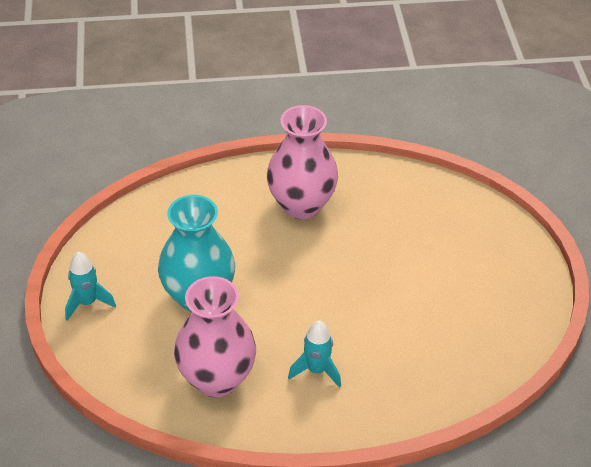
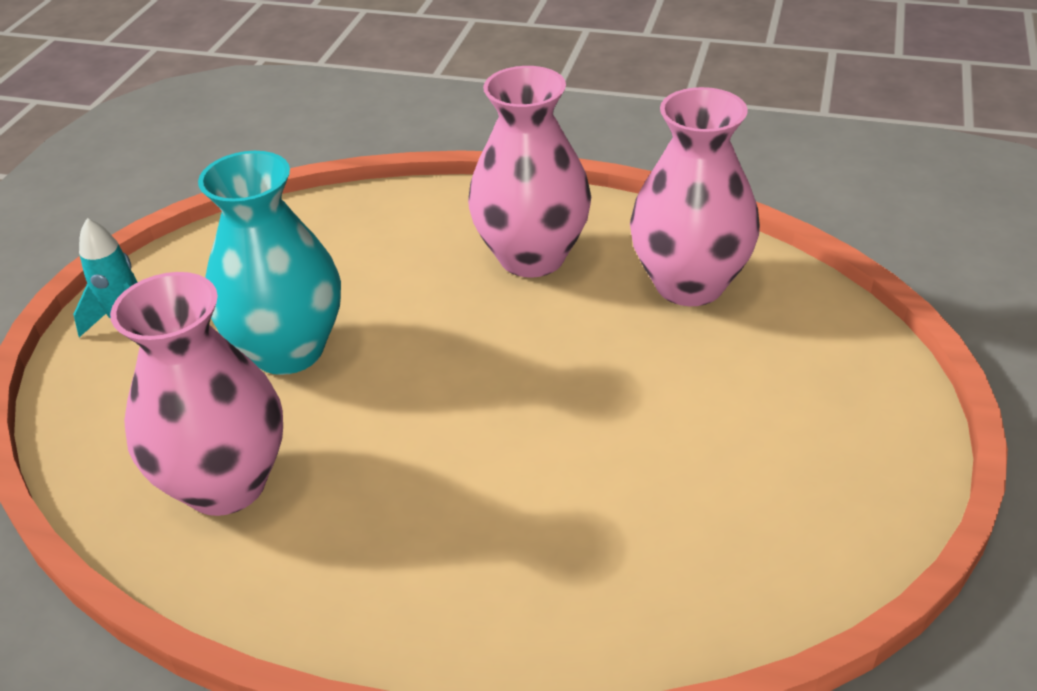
camera: 25 degrees right, 5 degrees down
(316, 370) = (398, 517): turquoise rocket -> none
(395, 202) = (689, 284): none -> pink vase

